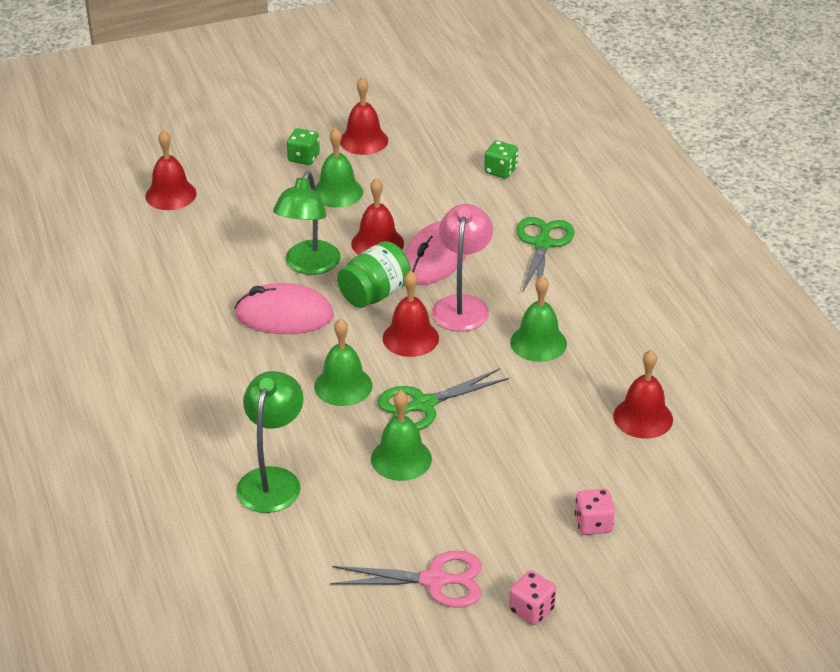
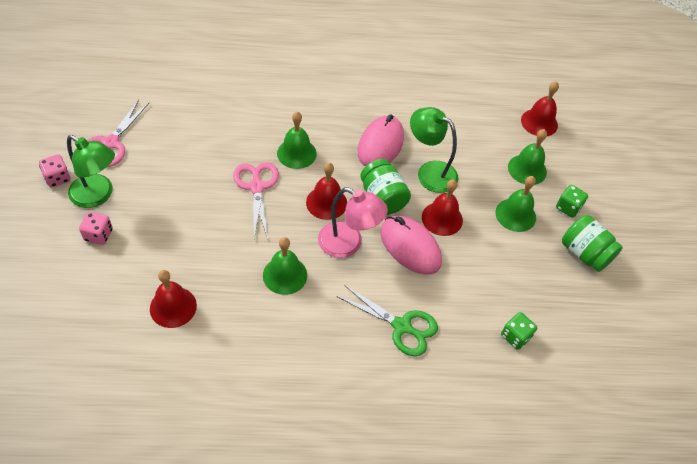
camera: 105 degrees right, 15 degrees up
(272, 480) = (233, 99): green lamp -> green lamp (98, 196)
(363, 140) = (584, 253): red bell -> green jar
(401, 458) = (215, 160): green bell -> green bell (527, 169)
(423, 405) = (257, 187): green scissors -> pink scissors

